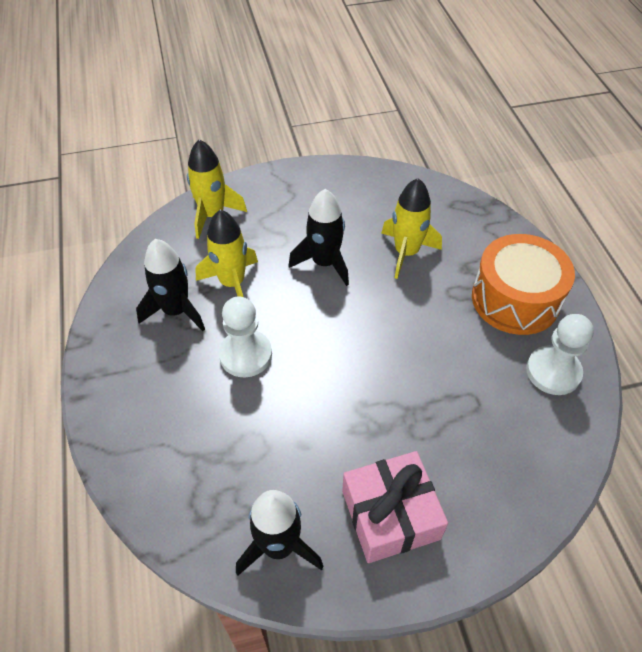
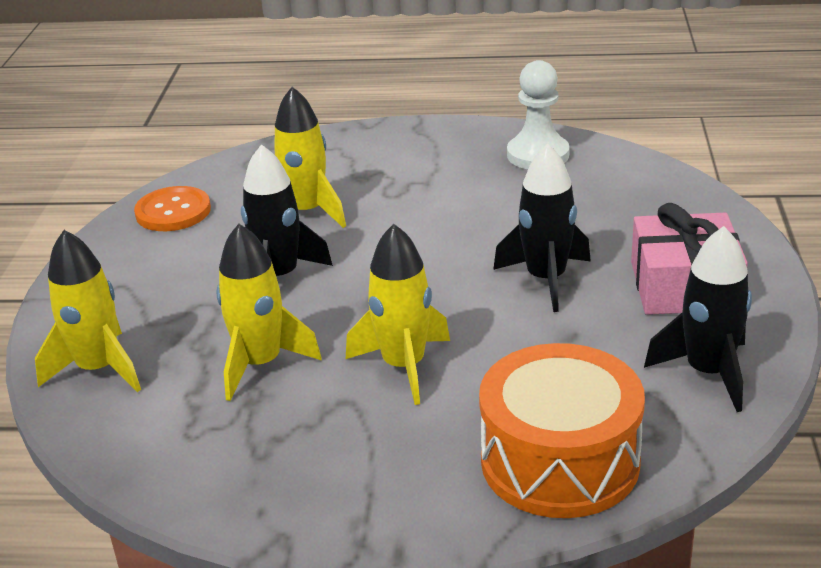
camera: 70 degrees left, 20 degrees down
(176, 311) = (280, 427): black rocket -> black rocket (546, 279)
(245, 355) = (404, 366): white pawn -> yellow rocket
(380, 187) = (173, 211): none -> orange button
(515, 299) = (428, 156): orange drum -> orange drum (560, 461)

